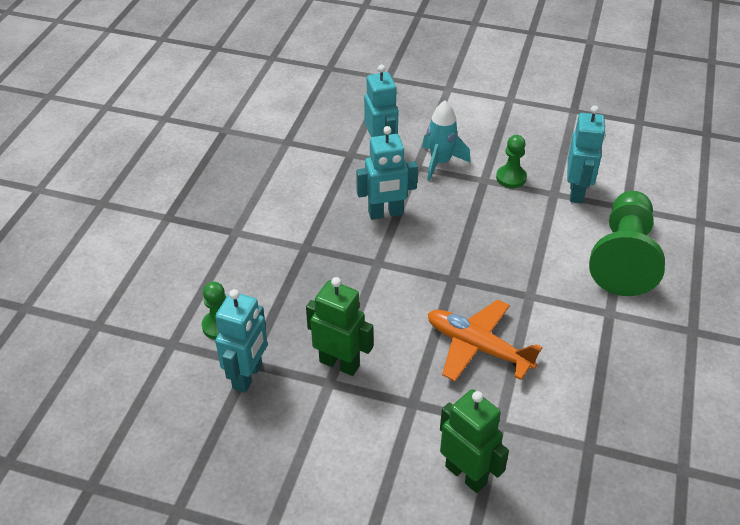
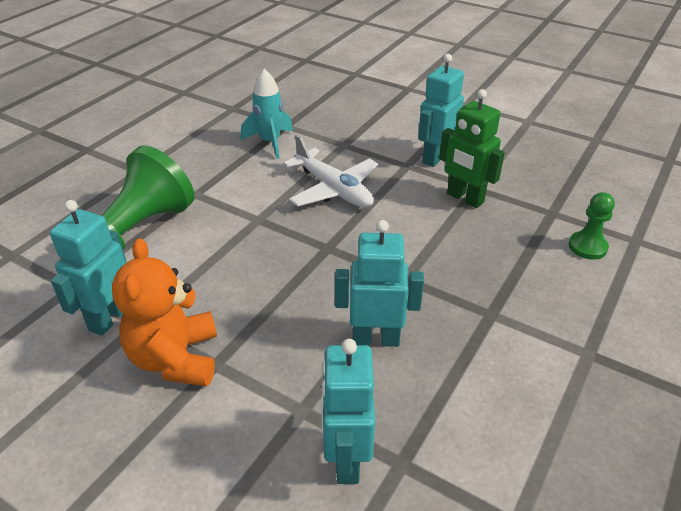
camera: 165 degrees left, 5 degrees down
(248, 376) = (552, 203): turquoise robot -> turquoise robot (435, 157)
(440, 162) = (261, 409): turquoise rocket -> turquoise rocket (270, 142)
(466, 474) = (382, 126): green robot -> none
(477, 347) = (334, 189): orange plane -> white plane
(511, 178) = (176, 359): green pawn -> orange teddy bear

